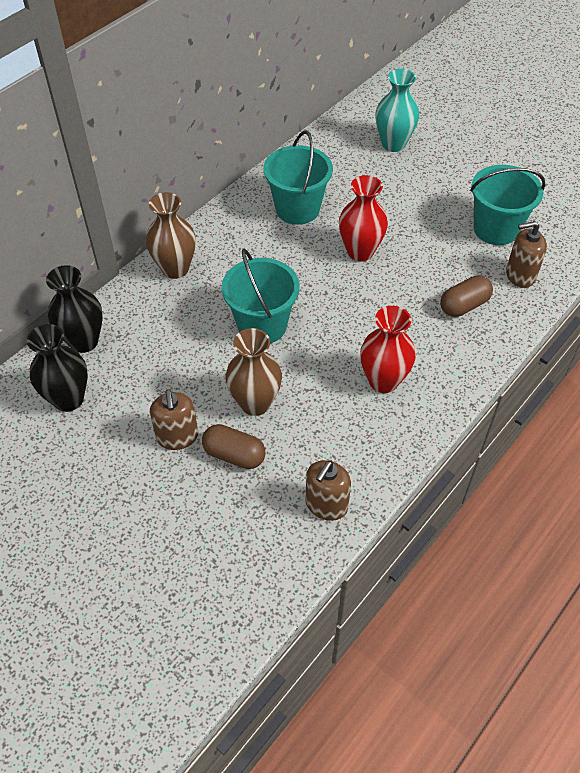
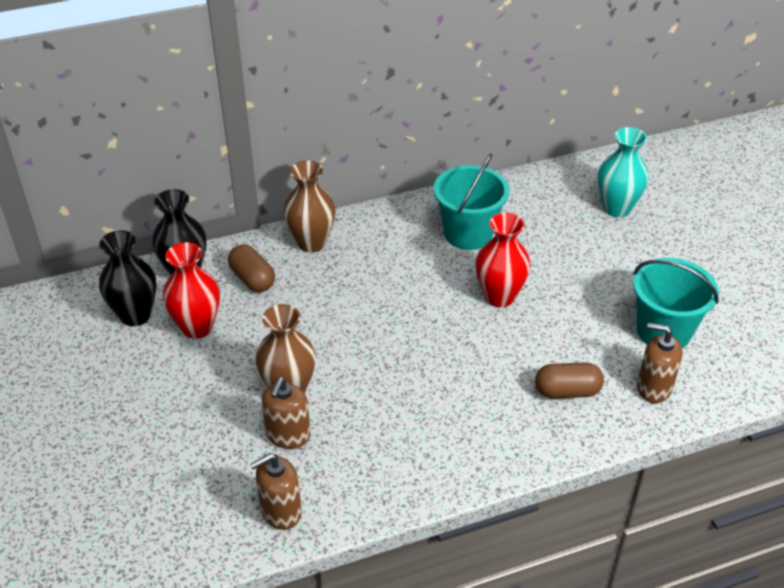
camera: 30 degrees right, 10 degrees down
(177, 437) = (198, 388): brown soap dispenser -> brown soap dispenser (288, 435)
(234, 455) = (234, 427): brown capsule -> brown capsule (252, 279)
(262, 325) = (350, 325): turquoise bucket -> none
(383, 381) = (425, 426): red vase -> red vase (197, 327)

